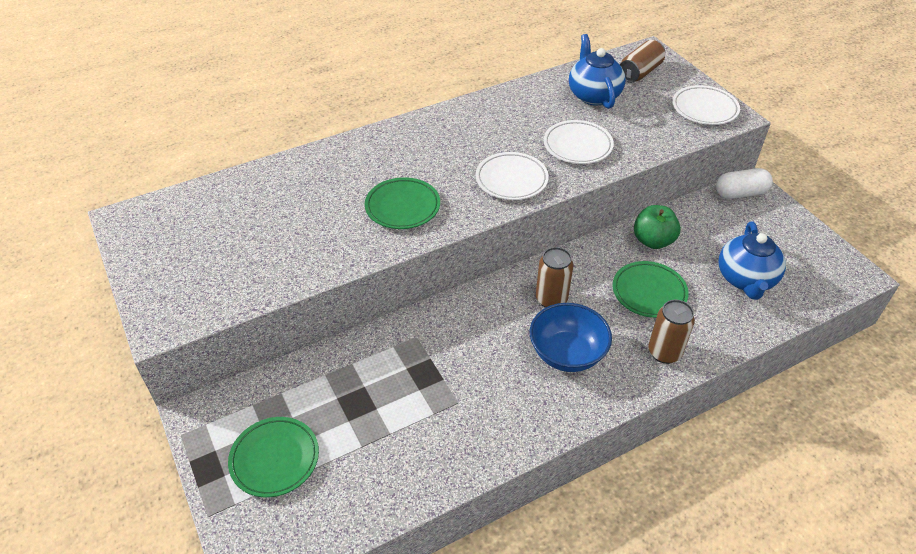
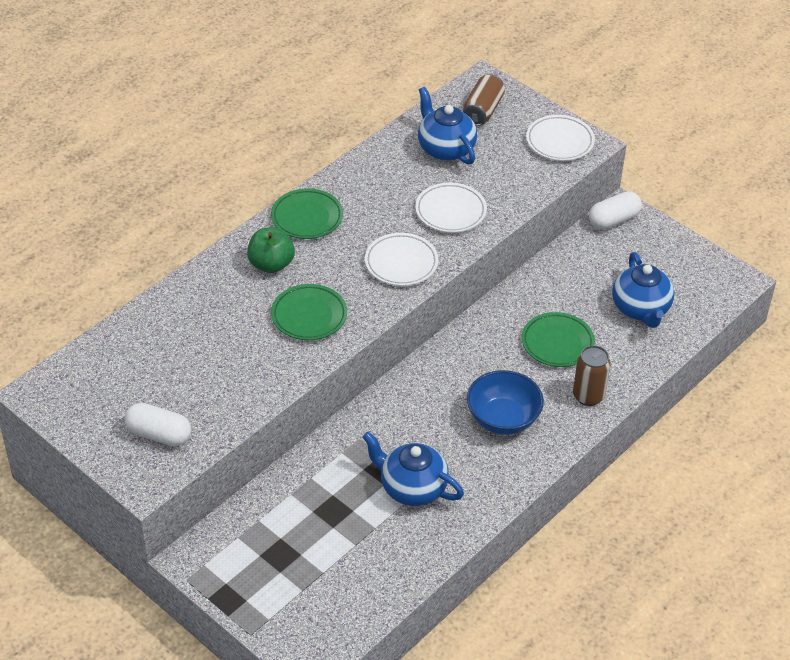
camera: 20 degrees left, 0 degrees up
(204, 282) = (159, 435): none -> white capsule
(275, 459) = (284, 575): green plate -> green plate (307, 217)
(446, 401) = (412, 488): none -> blue teapot
(551, 299) = (470, 372): brown can -> none
(653, 241) = (545, 290): green apple -> green apple (271, 264)

